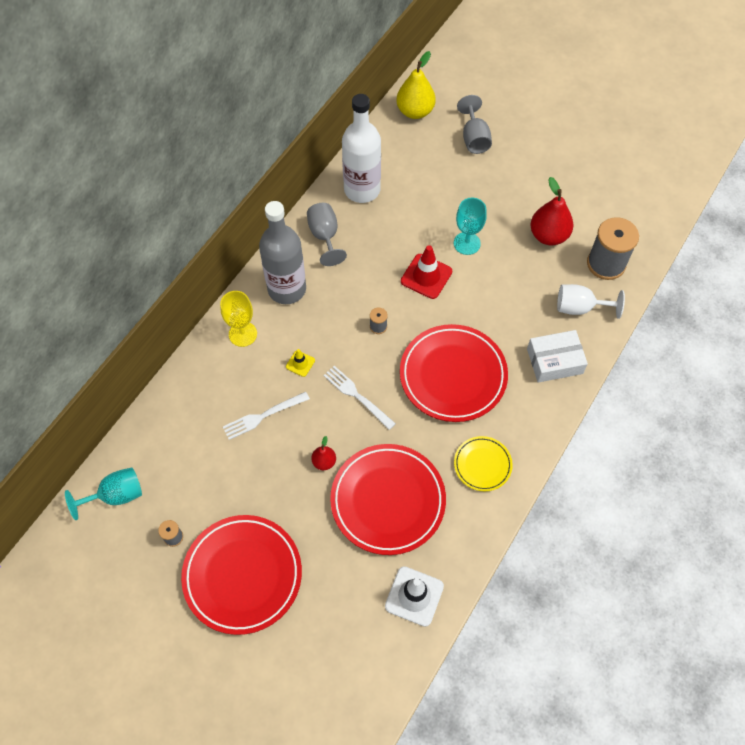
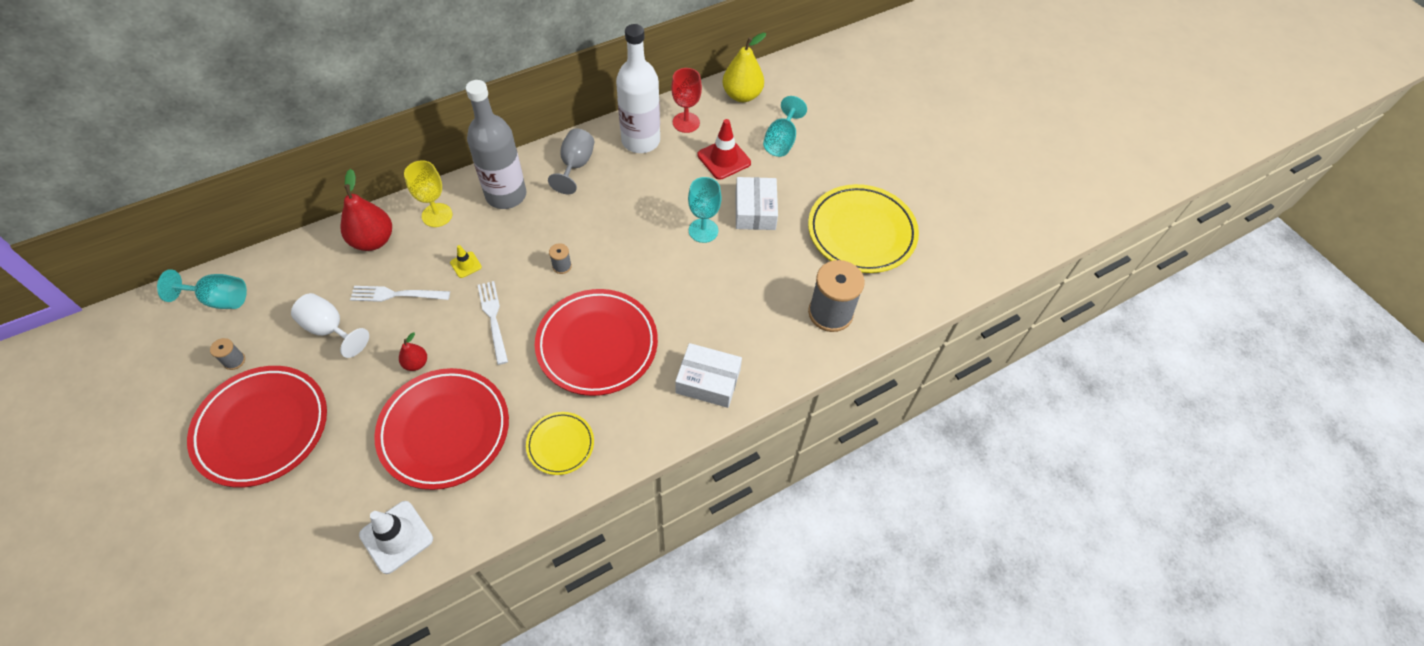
camera: 25 degrees right, 5 degrees down
(387, 156) = (686, 122): none -> red goblet
(426, 276) = (641, 242): red traffic cone -> red traffic cone (724, 159)
(474, 138) = (781, 141): grey goblet -> turquoise goblet
(495, 207) = (755, 210): none -> white box
(548, 235) = (790, 260): red pear -> red pear (373, 240)
(580, 308) = (772, 342): white goblet -> white goblet (330, 329)
(585, 187) = (861, 232): none -> yellow plate

